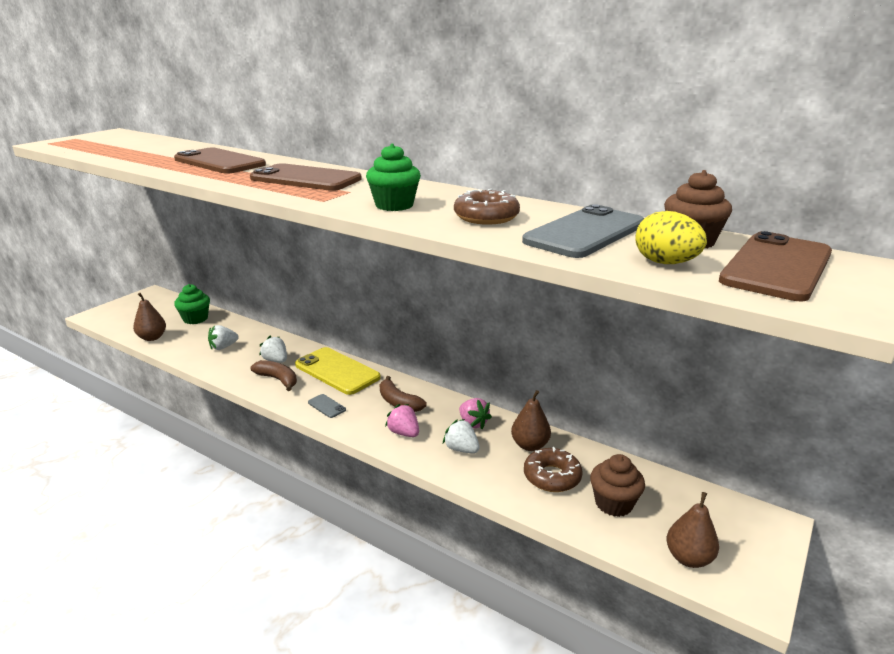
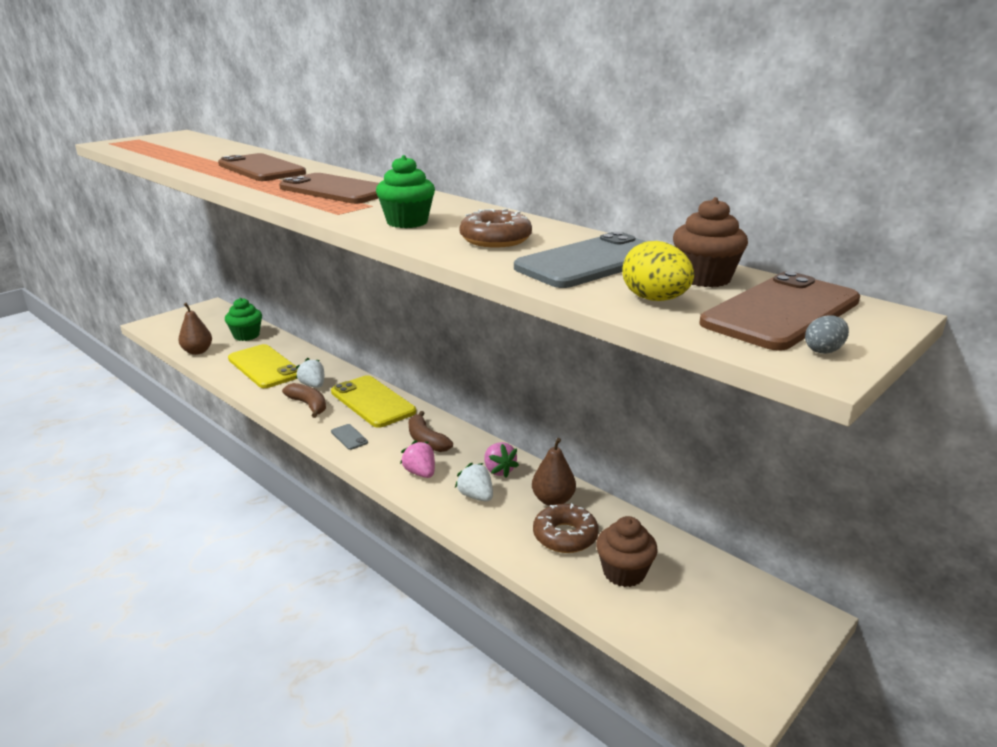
camera: 10 degrees right, 0 degrees up
(223, 347) = (264, 367): white strawberry -> yellow phone
(688, 558) = (687, 641): brown pear -> none
(838, 298) = (823, 350): none -> grey egg

